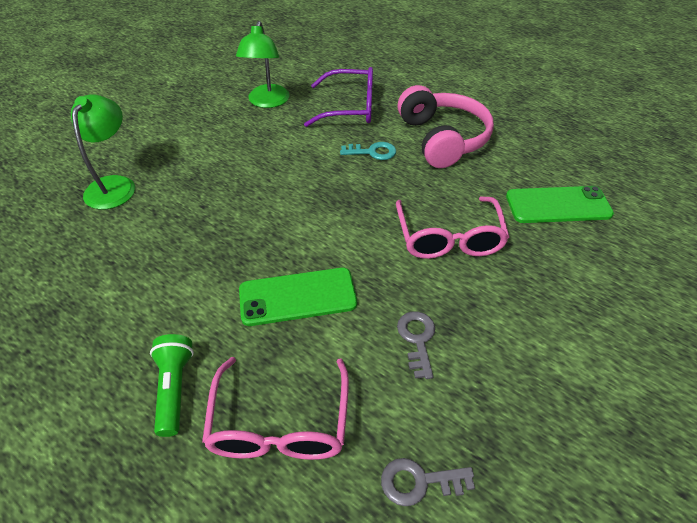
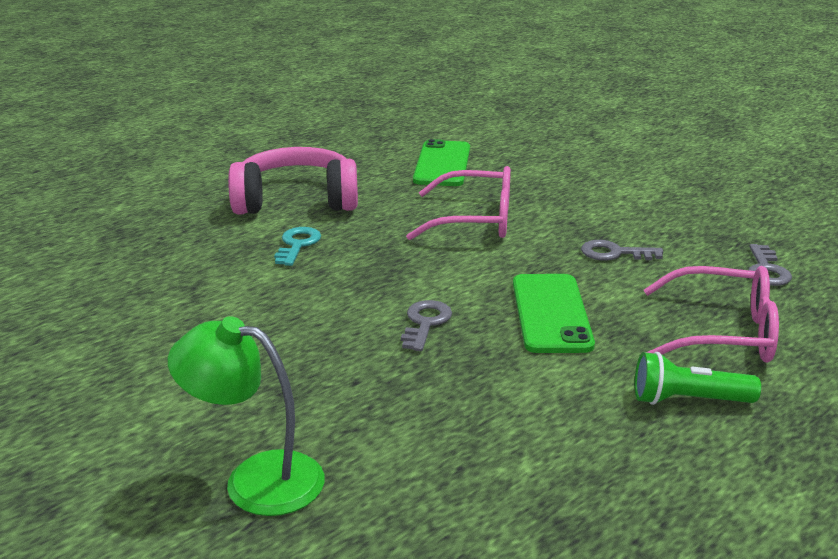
camera: 80 degrees left, 20 degrees down
(267, 102) = (104, 316): green lamp -> none
(275, 228) = (425, 323): none -> grey key
(350, 107) = (178, 250): purple glasses -> none

